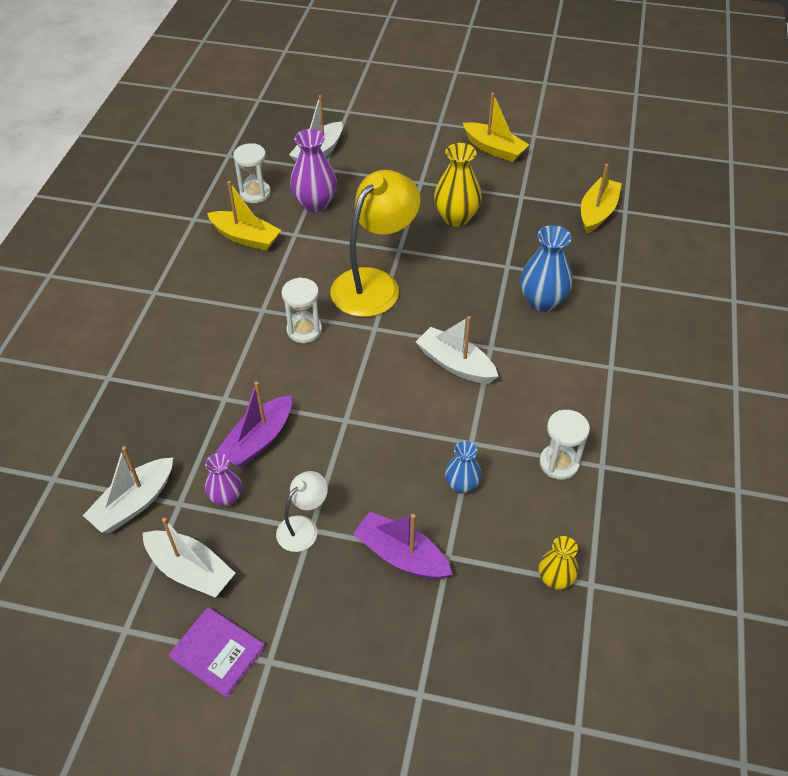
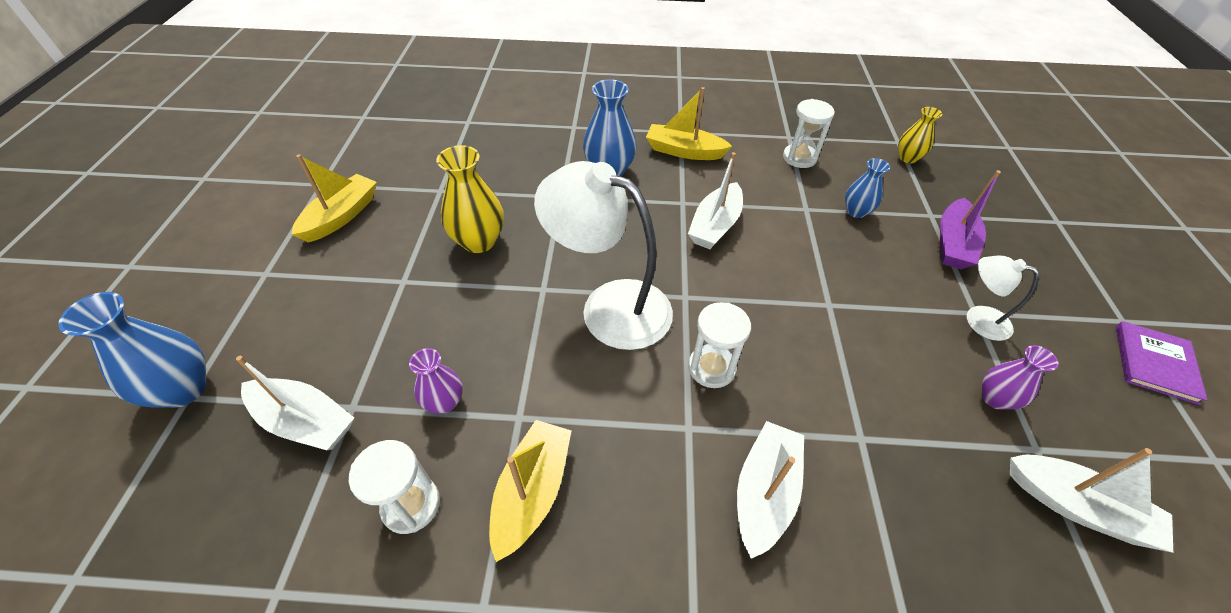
camera: 100 degrees left, 0 degrees up
(190, 570) = (1101, 412): white boat -> white boat (764, 492)
(258, 440) = (901, 383): purple boat -> none
(315, 203) = (444, 402): purple vase -> purple vase, size x0.60
(353, 109) = (183, 389): none -> blue vase
(374, 283) = (609, 306): yellow lamp -> white lamp
(597, 212) = (470, 138): yellow boat -> yellow boat (684, 151)

